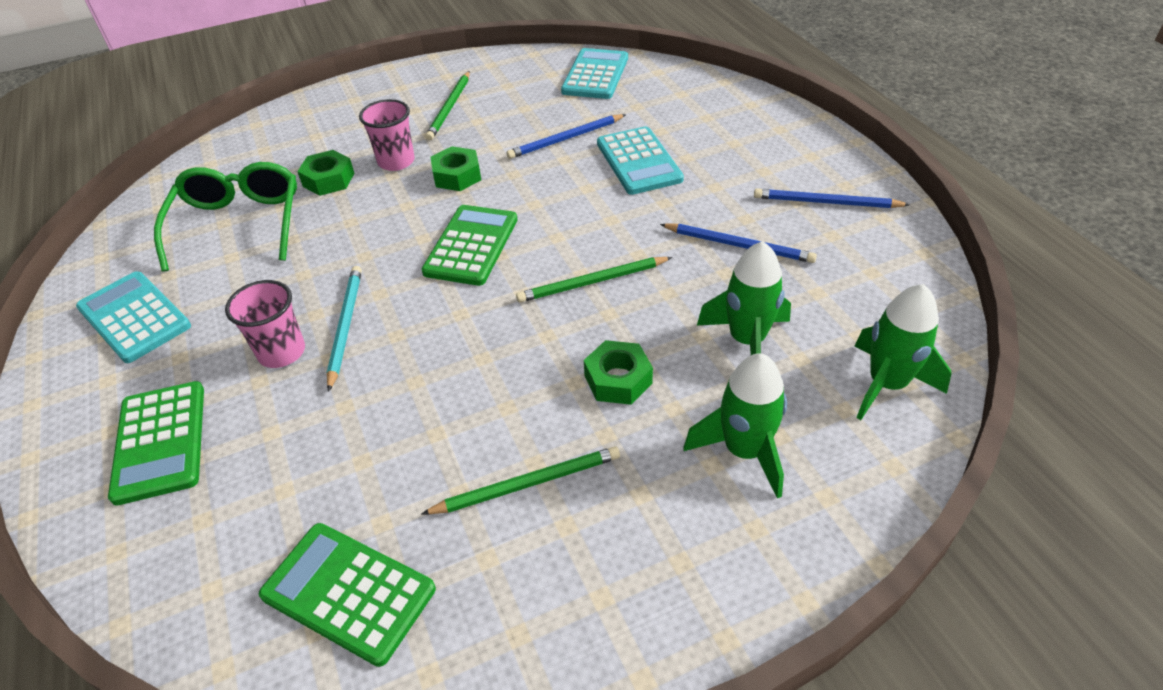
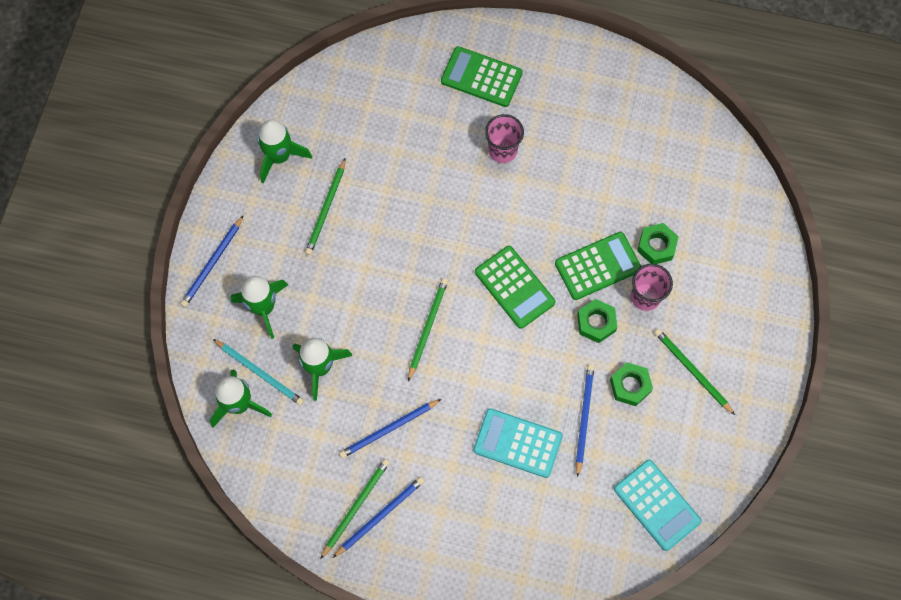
camera: 125 degrees right, 25 degrees up
(134, 317) = (593, 94): turquoise calculator -> none
(239, 224) = (646, 176): green glasses -> none
(345, 326) = (498, 188): turquoise pencil -> turquoise pencil (260, 373)
(348, 592) = (333, 115): green calculator -> green calculator (597, 266)
(488, 616) = (280, 157): none -> green rocket
(618, 379) = (349, 288): green nut -> green nut (630, 386)
(755, 569) = (212, 263): none -> blue pencil
(843, 222) = (356, 507): none -> green pencil

